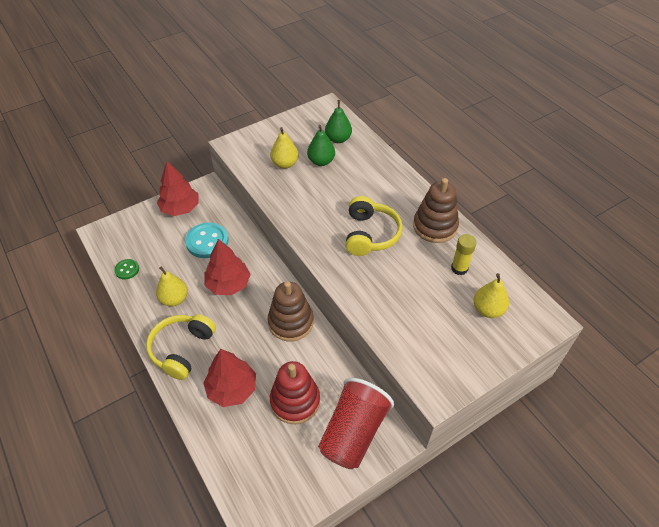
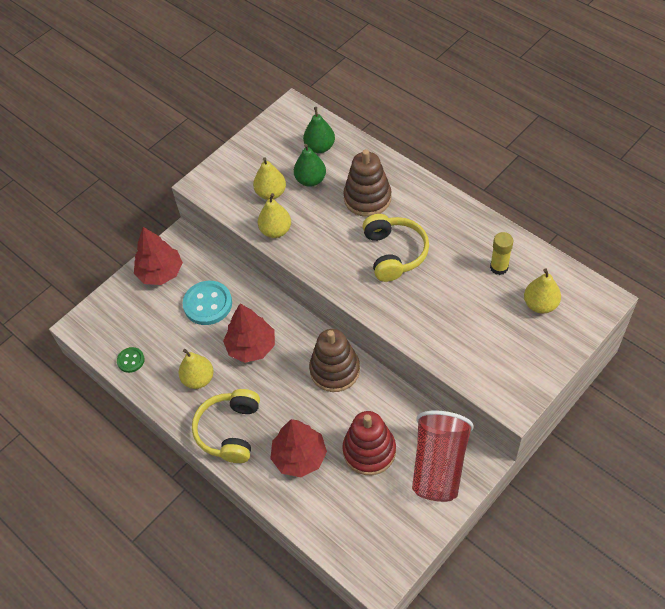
camera: 10 degrees left, 5 degrees up
(277, 193) = (276, 231): none -> yellow pear
(435, 226) = (460, 226): brown stacking toy -> brown stacking toy (367, 198)

